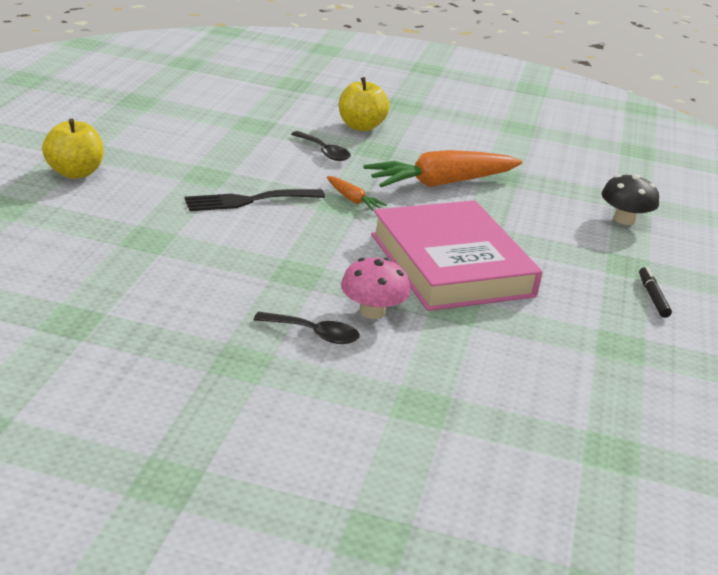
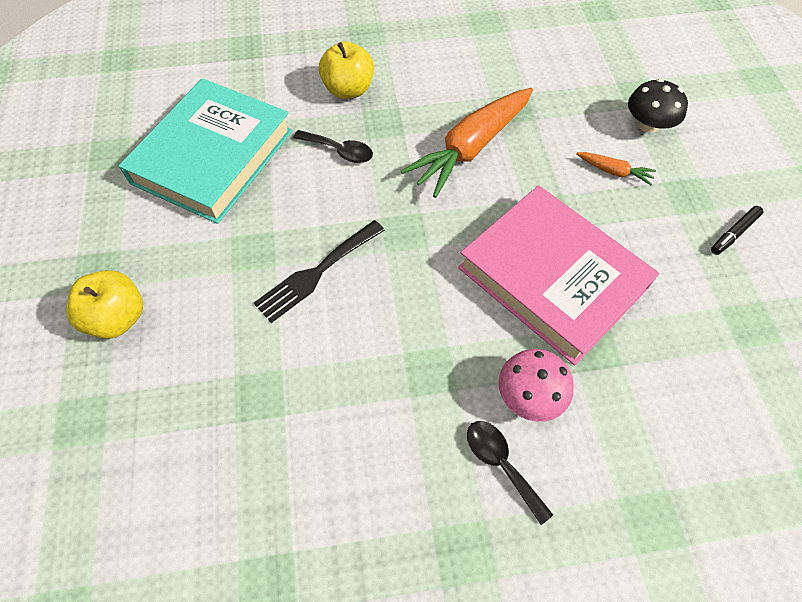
camera: 20 degrees left, 30 degrees up
(217, 125) = (213, 156): none -> turquoise book
(314, 334) = (501, 464): black spoon -> black spoon turned 120 degrees counterclockwise
(353, 200) = (410, 218): orange carrot -> orange carrot (614, 172)
(653, 297) = (733, 233): black marker -> black marker turned 105 degrees counterclockwise

